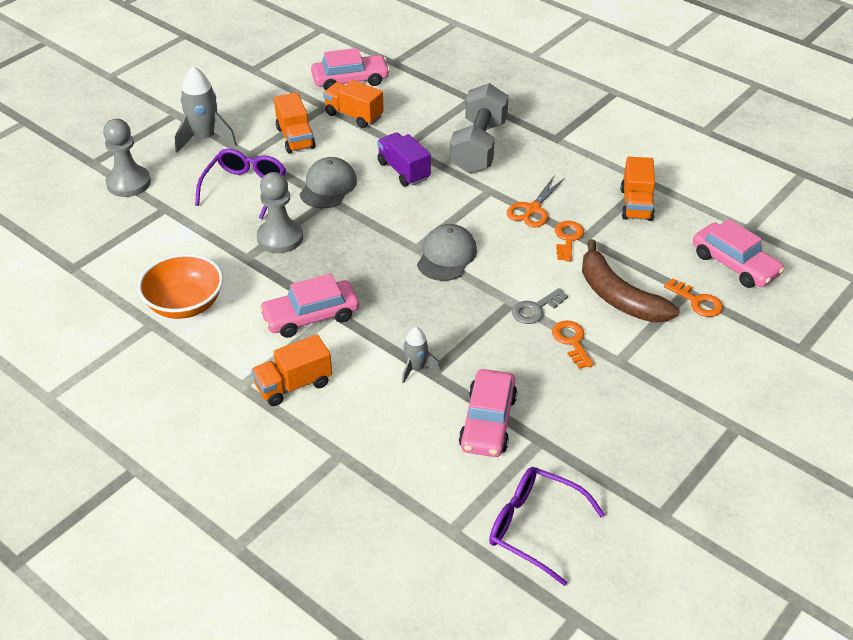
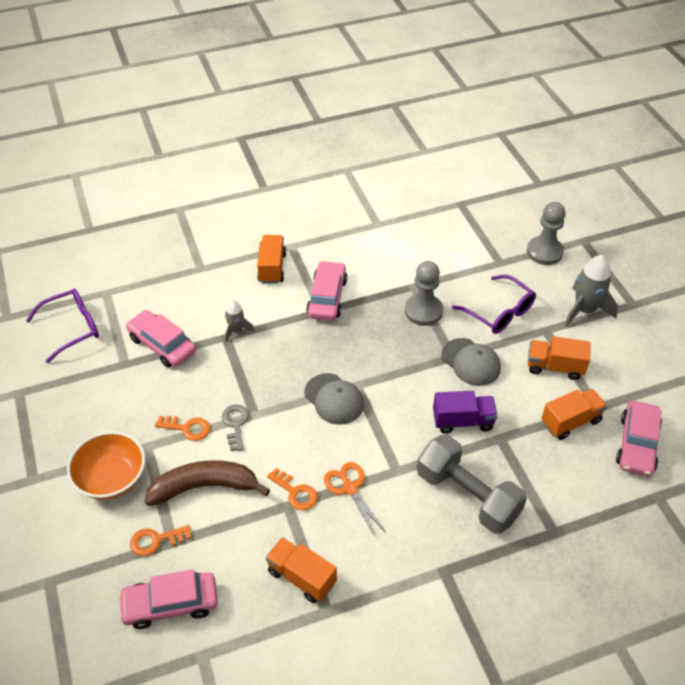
camera: 120 degrees right, 5 degrees up
(185, 304) = (385, 243): orange bowl -> orange bowl (112, 478)

